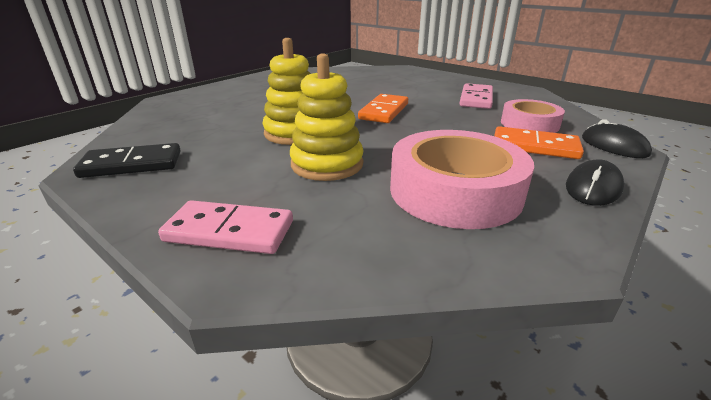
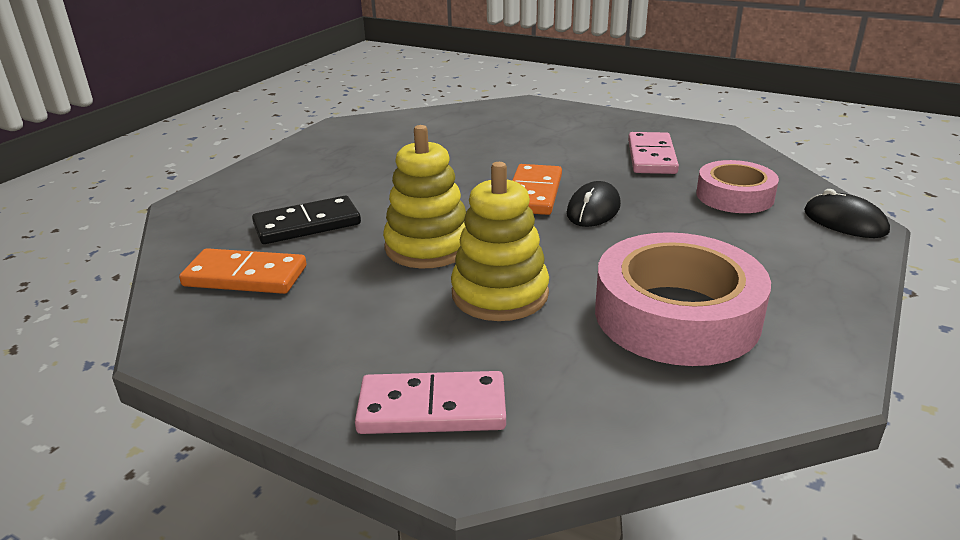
camera: 10 degrees left, 0 degrees up
(132, 164) = (230, 328): black domino -> black domino (307, 224)
(535, 146) = (751, 233): orange domino -> orange domino (245, 276)
(593, 188) = (832, 289): black mouse -> black mouse (593, 210)

